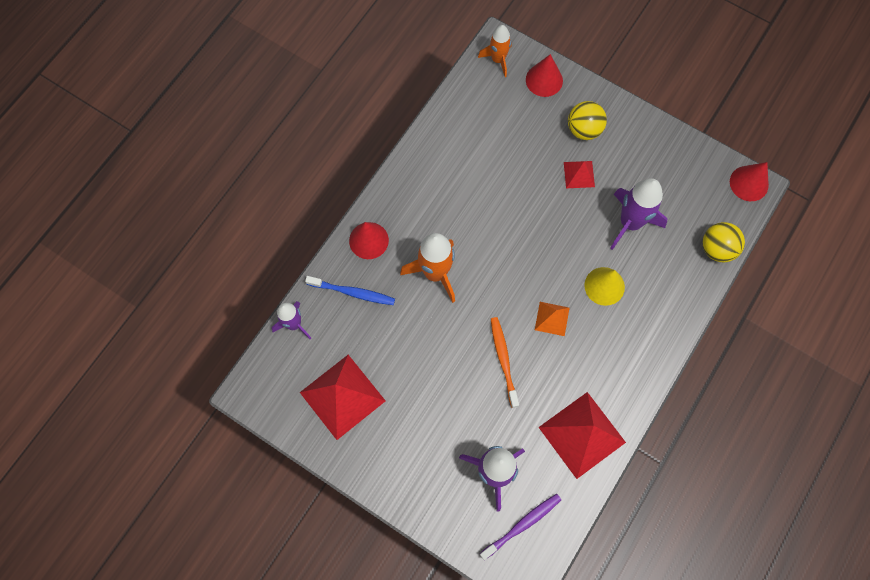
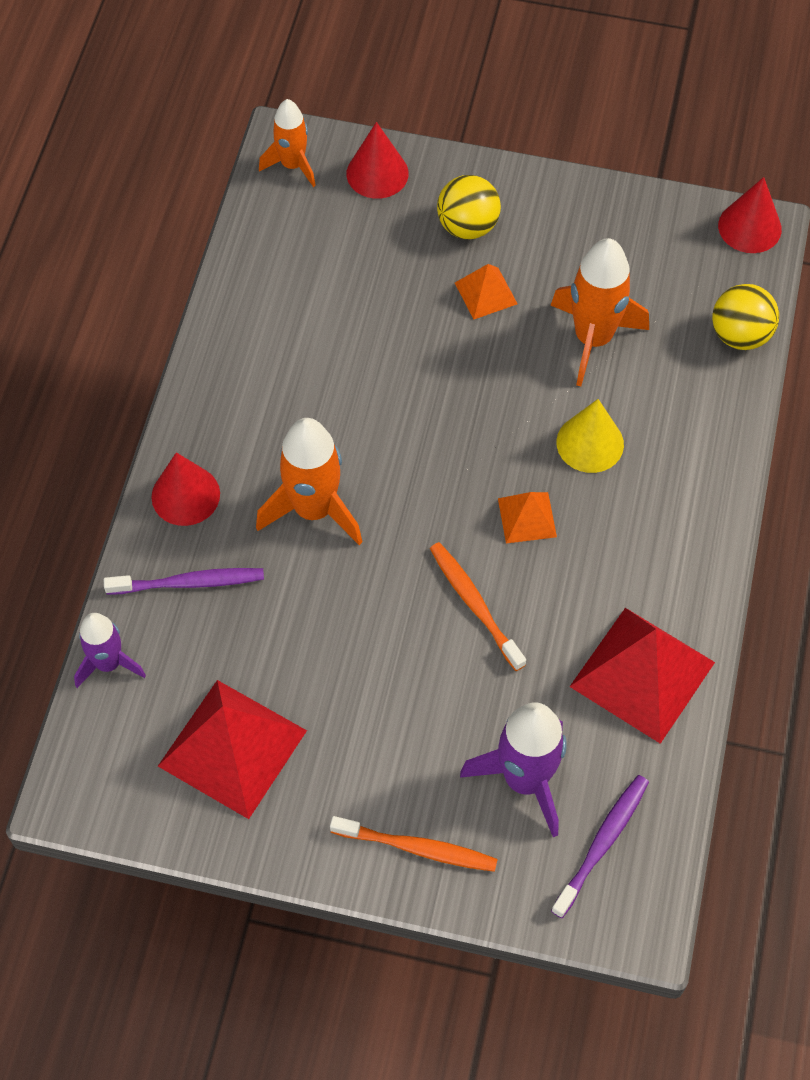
camera: 20 degrees left, 10 degrees down
(352, 292) = (188, 583): blue toothbrush -> purple toothbrush
(420, 490) = (417, 848): none -> orange toothbrush
(579, 174) = (486, 293): red pyramid -> orange pyramid
(630, 223) = (593, 339): purple rocket -> orange rocket

